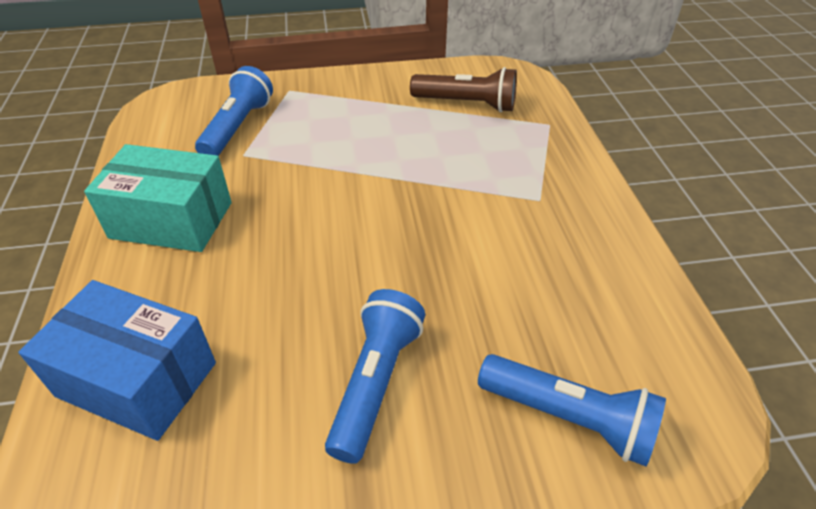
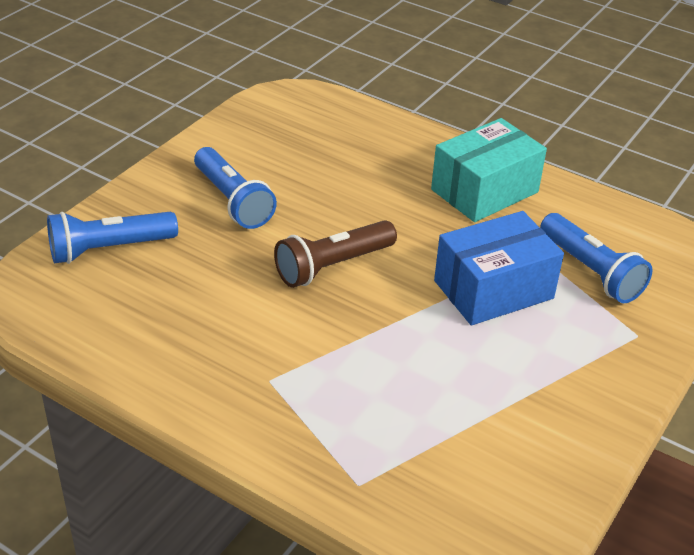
camera: 130 degrees right, 5 degrees down
(137, 379) = (349, 134): blue box -> blue box (493, 289)
(466, 104) = (470, 447): brown flashlight -> brown flashlight (333, 266)

